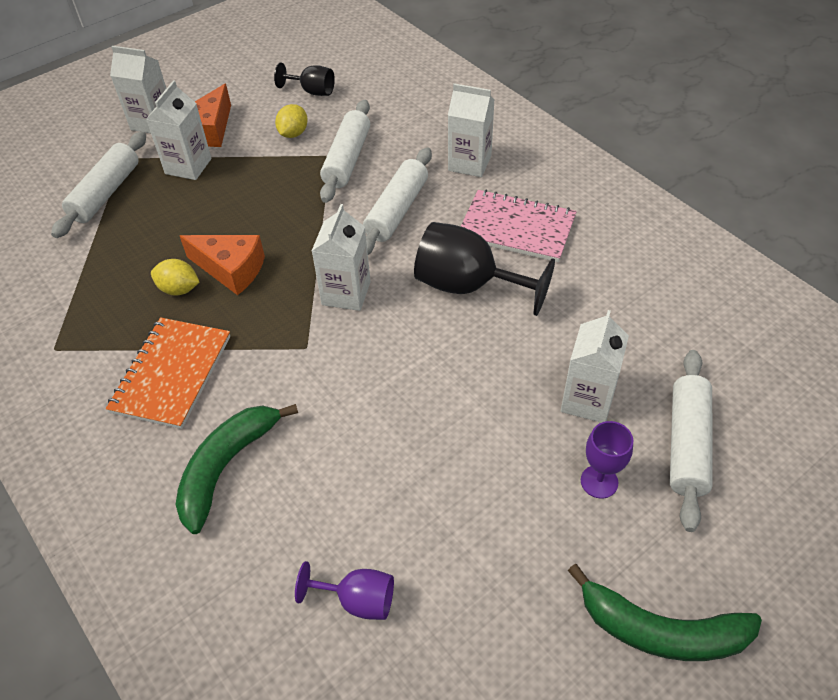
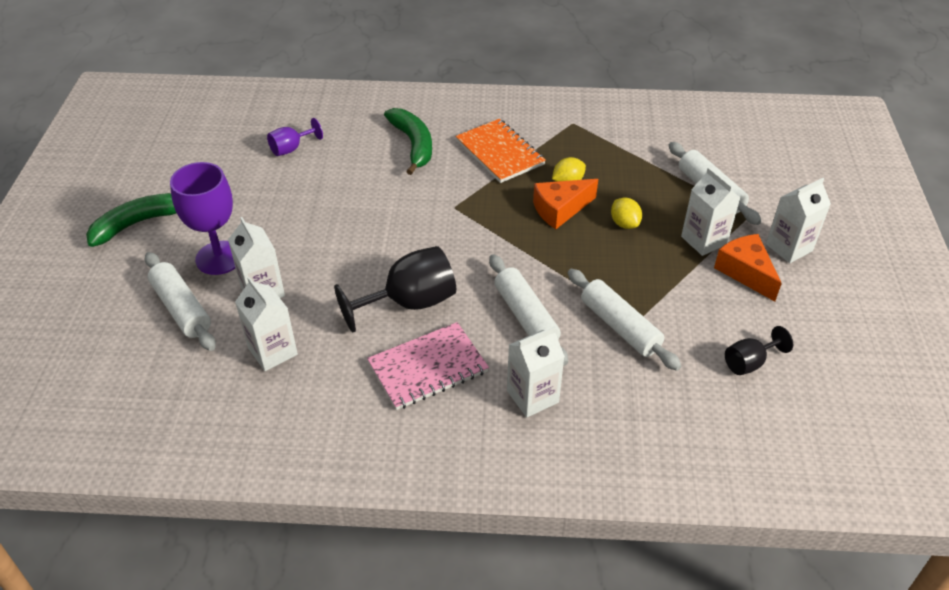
camera: 130 degrees right, 5 degrees down
(293, 133) = (691, 316): yellow lemon -> yellow lemon (624, 224)
(346, 293) = (476, 245): white carton -> white carton (273, 351)
(599, 481) = (219, 258): purple goblet -> purple goblet, size x1.83

